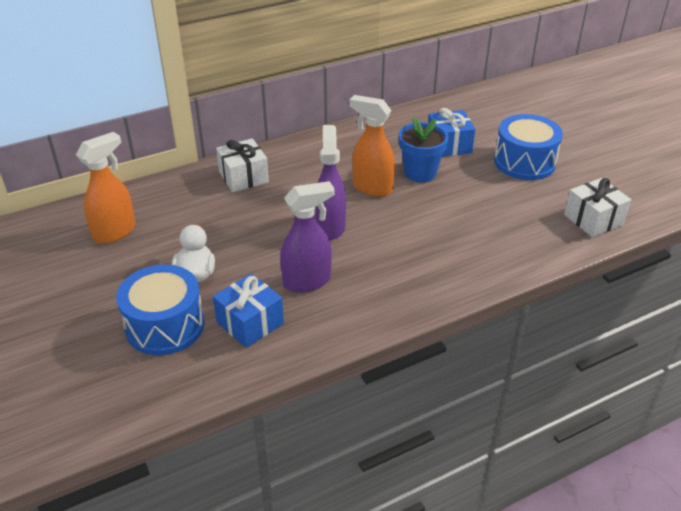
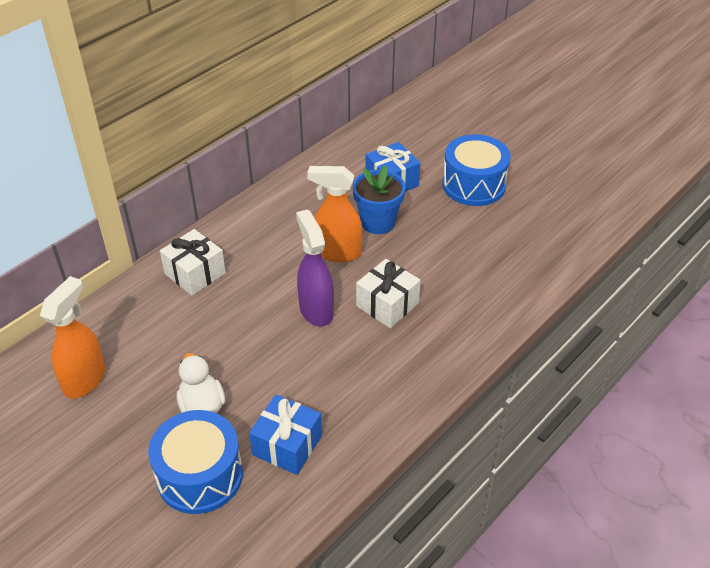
camera: 20 degrees left, 5 degrees up
(307, 281) = (323, 380): purple spray bottle -> none
(593, 219) = (563, 235): white gift -> white gift (387, 304)

